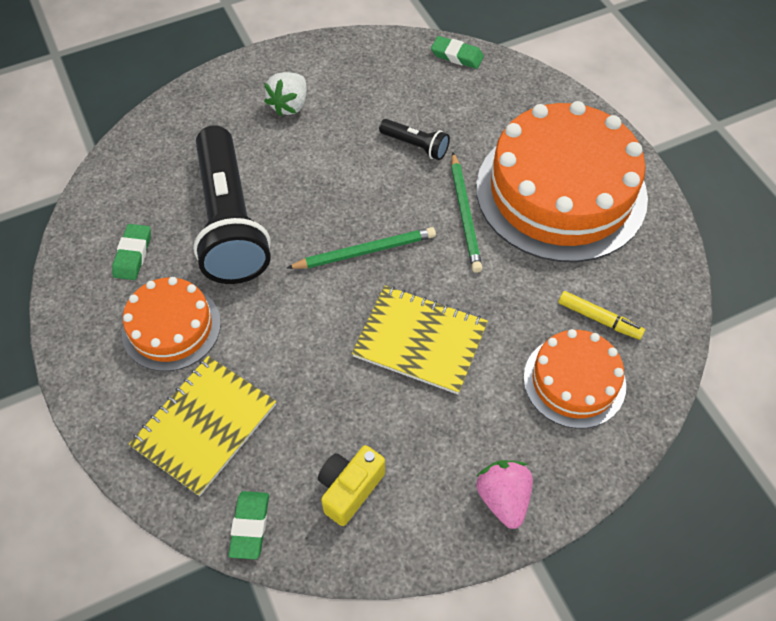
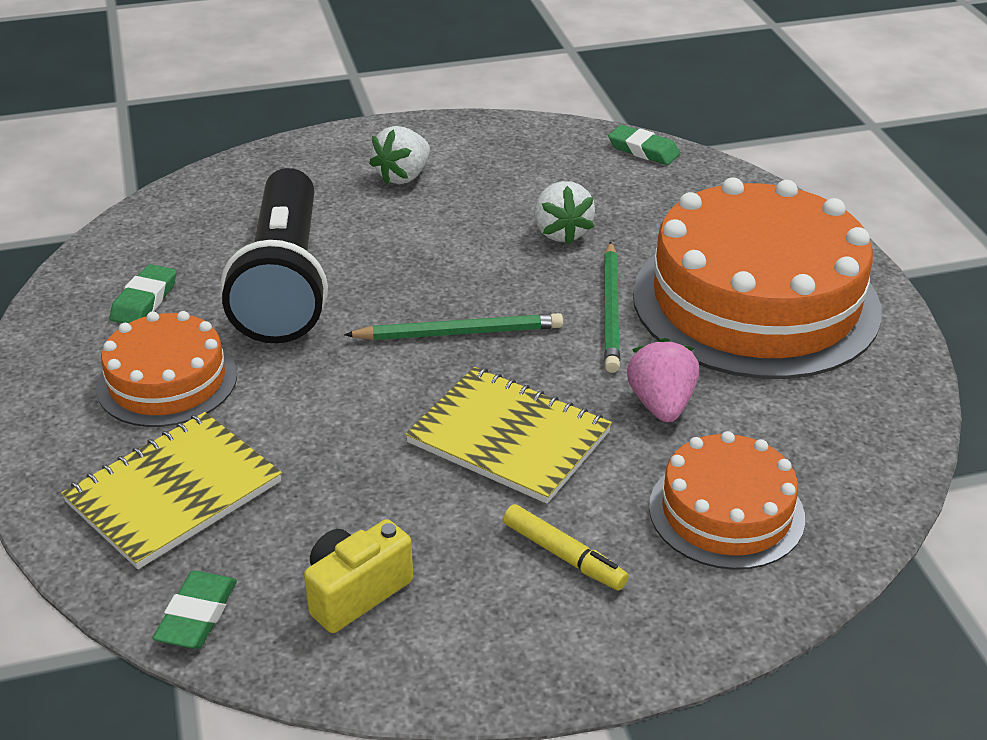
camera: 10 degrees right, 20 degrees down
(415, 145) = (561, 232): black flashlight -> white strawberry
(503, 498) = (583, 636): pink strawberry -> pink strawberry (661, 404)
(599, 319) = (780, 446): yellow marker -> yellow marker (564, 555)

